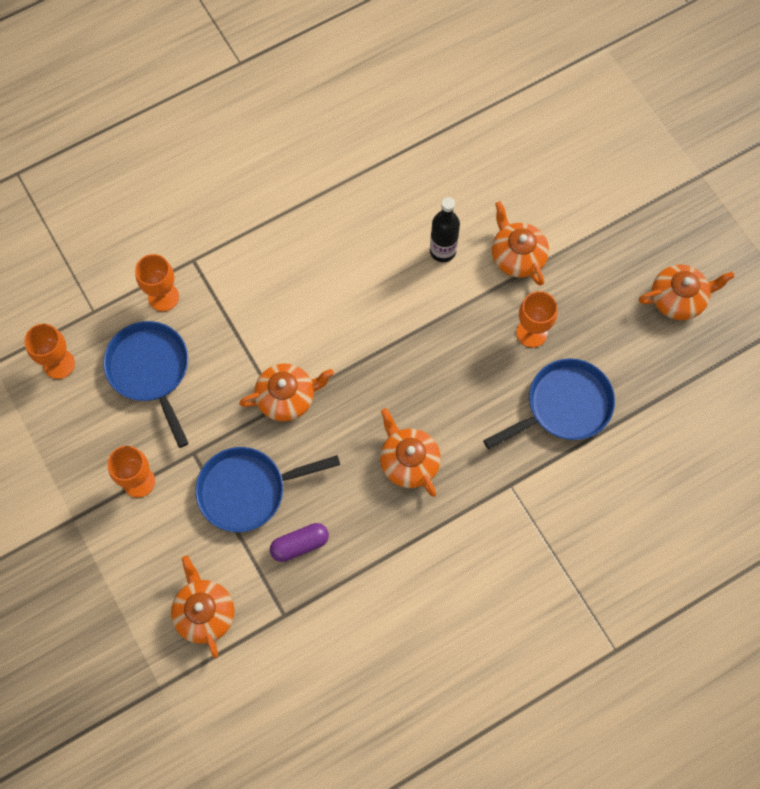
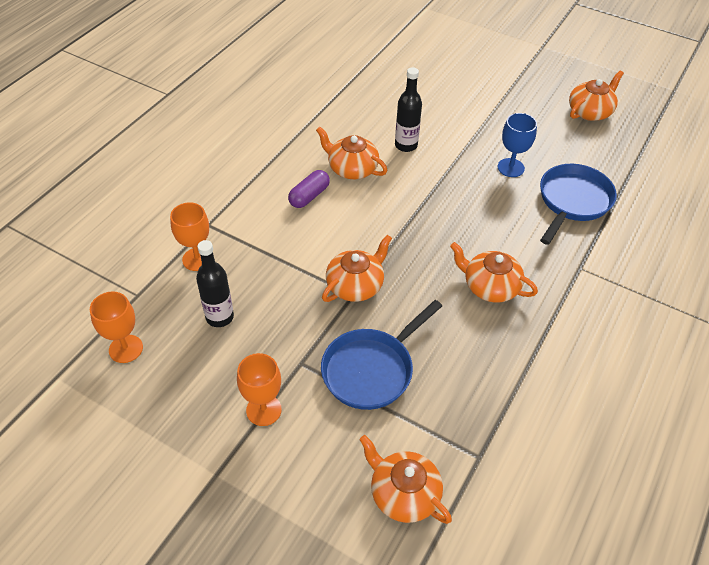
camera: 30 degrees left, 20 degrees down
(150, 371) = (220, 317): blue pan -> black bottle
(300, 545) = (449, 391): purple capsule -> purple capsule (309, 196)
(517, 256) = (461, 129): orange teapot -> orange teapot (352, 168)
(531, 333) = (510, 168): orange goblet -> blue goblet

